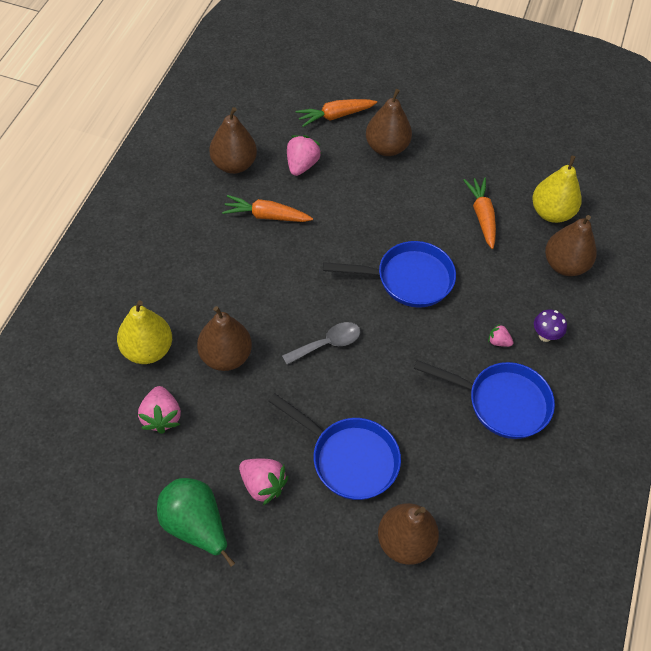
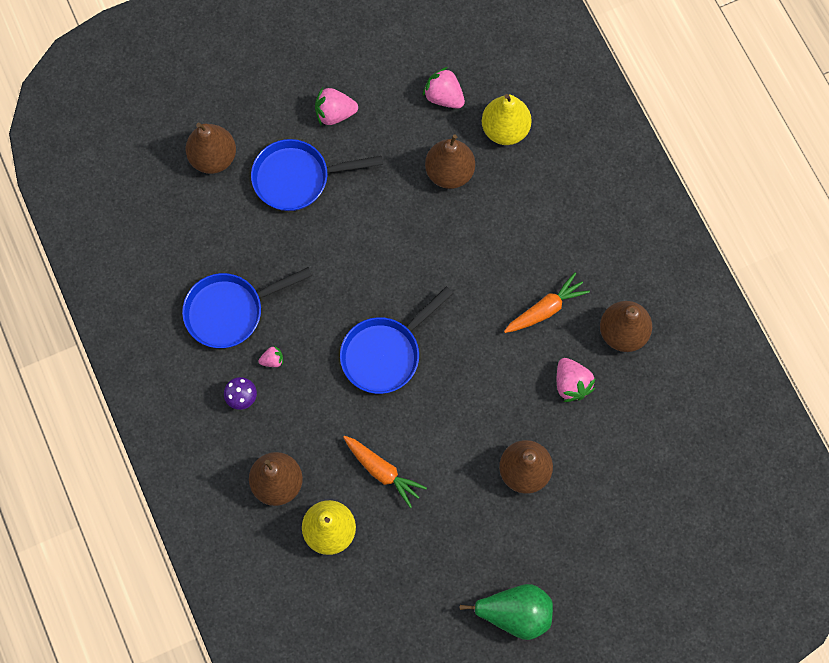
camera: 140 degrees right, 15 degrees up
(195, 526) = (349, 56): green pear -> green pear (515, 613)
(327, 344) = (391, 245): grey spoon -> none
(335, 116) = (600, 465): orange carrot -> none

